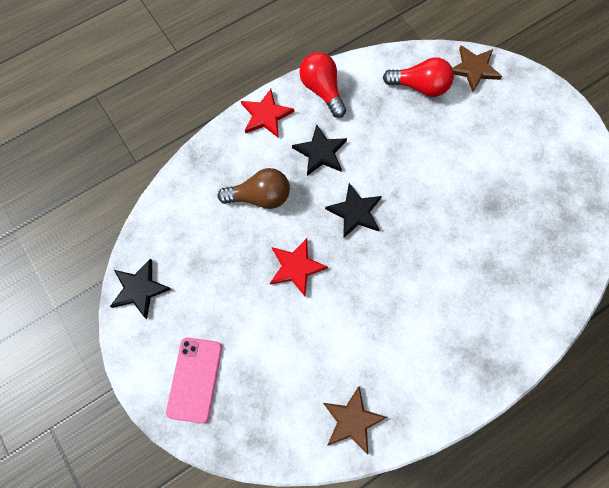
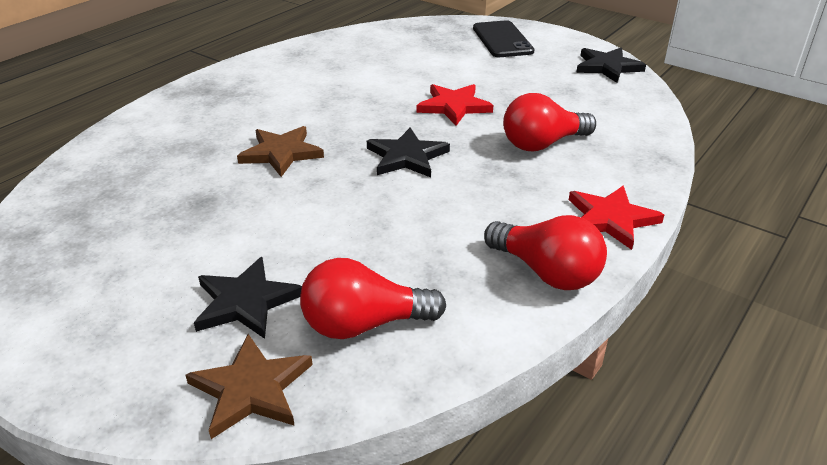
camera: 160 degrees right, 35 degrees down
(195, 379) = (502, 40): pink phone -> black phone
(260, 197) = (542, 144): brown light bulb -> red light bulb
(320, 152) = (493, 199): black star -> black star (246, 302)
(352, 420) = (341, 46): brown star -> brown star (281, 153)

